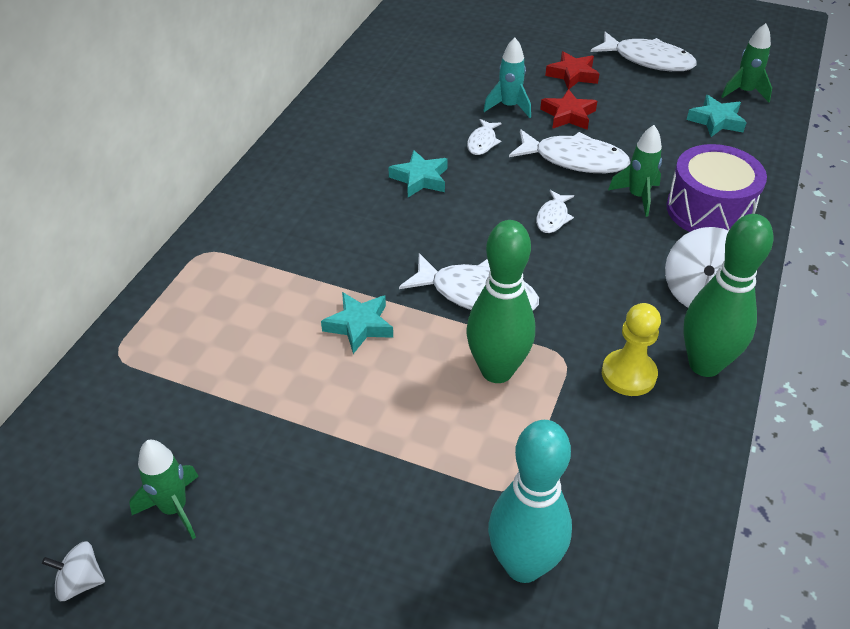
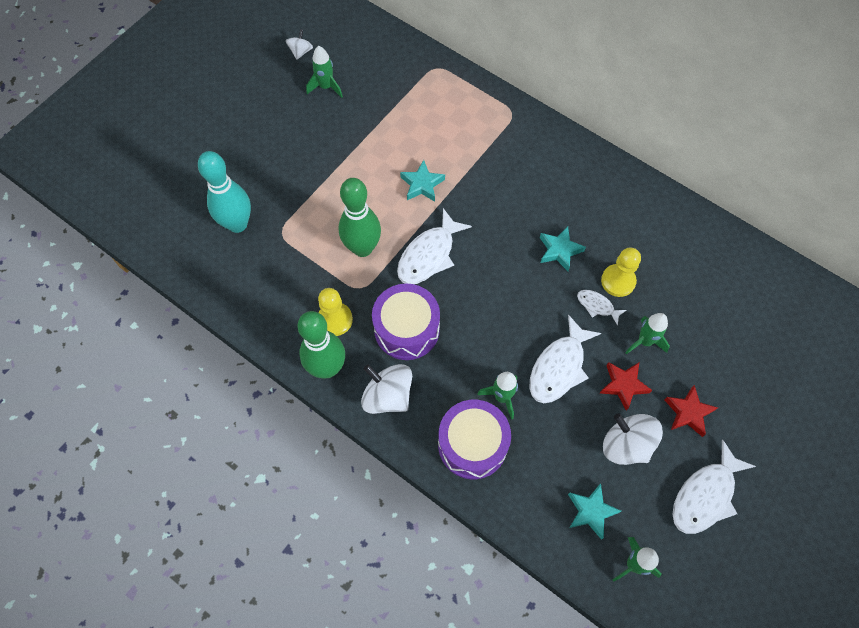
camera: 105 degrees right, 20 degrees up
(443, 131) = (618, 281): none -> yellow pawn
(509, 107) = (645, 341): turquoise rocket -> green rocket
(553, 217) = (493, 327): white fish -> none
(600, 294) = (407, 329): none -> purple drum
(632, 107) = (626, 445): none -> white spinning top

